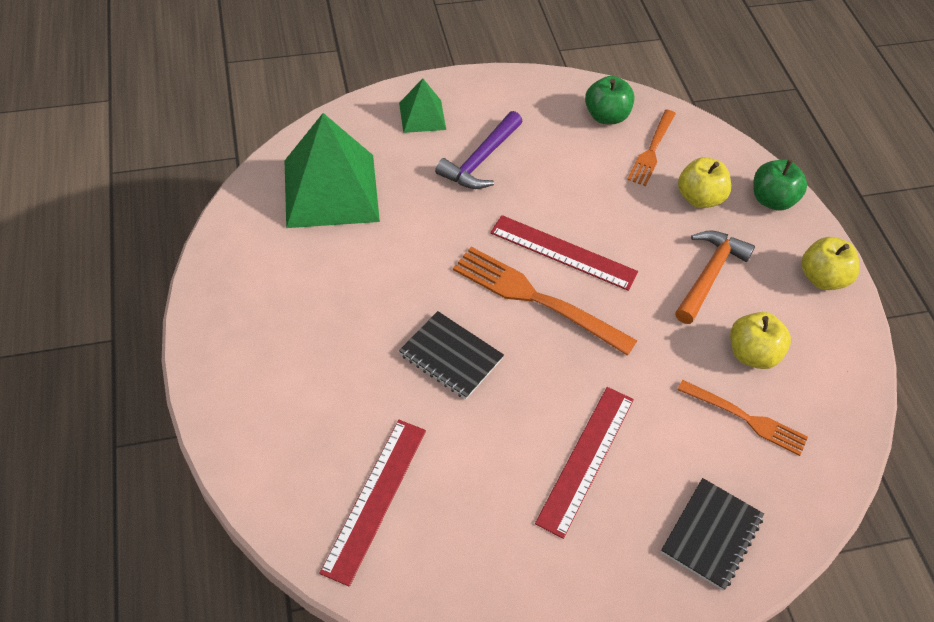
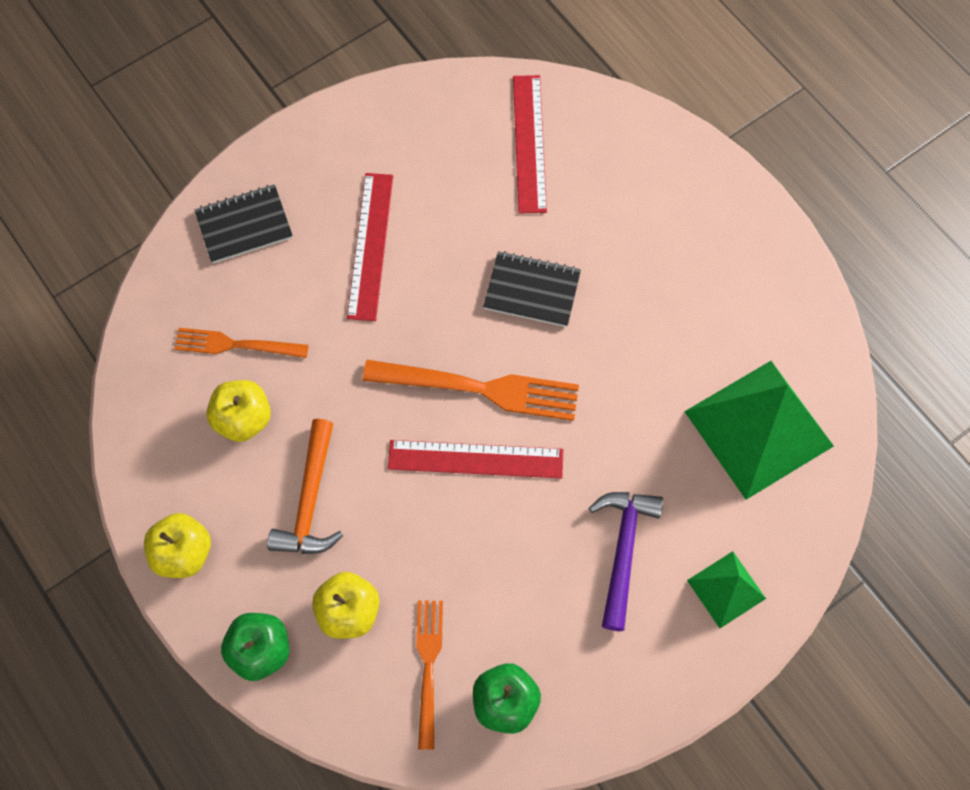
camera: 160 degrees right, 15 degrees up
(711, 534) = (244, 225): black notebook -> black notebook turned 60 degrees clockwise

